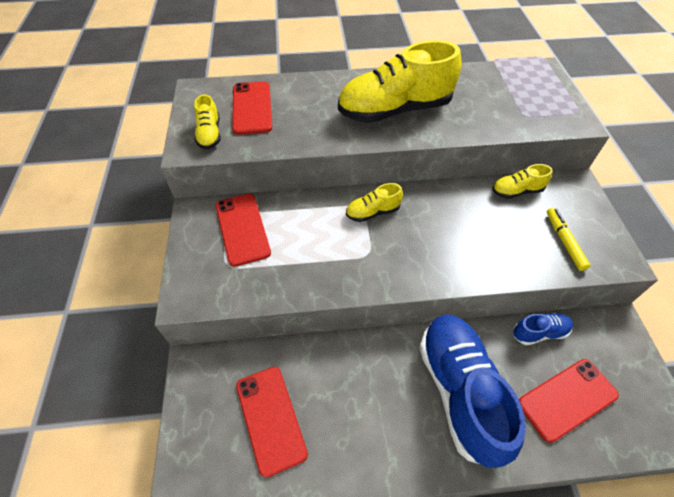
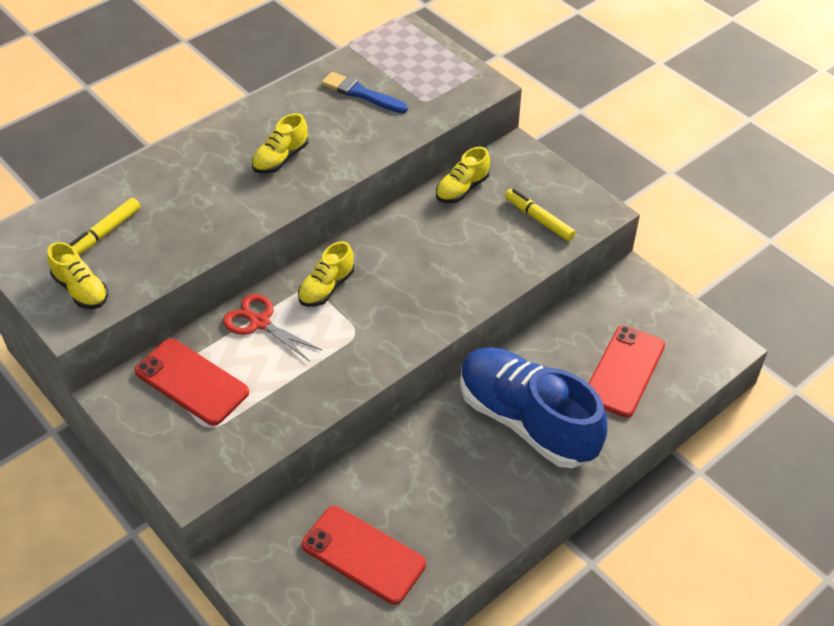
camera: 35 degrees left, 5 degrees down
(252, 108) = (104, 234): red phone -> yellow marker
(313, 213) = (260, 323): none -> red scissors
(394, 110) = (281, 158): yellow shoe -> yellow shoe, size x0.46
(480, 93) = (361, 94): none -> blue brush
(539, 332) = (566, 325): blue shoe -> none

